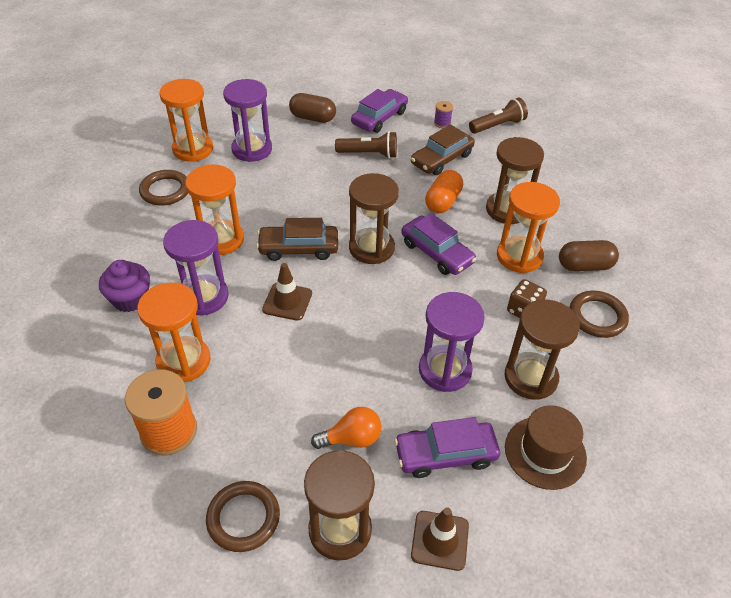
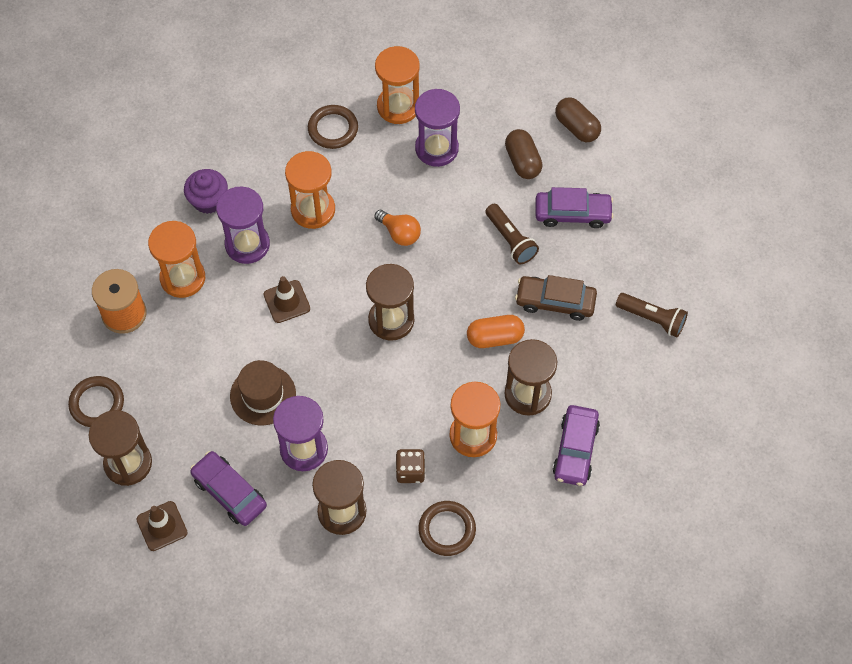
camera: 55 degrees right, 15 degrees up
(298, 248) = (347, 269): brown car -> none
(351, 439) = (199, 426): orange light bulb -> orange light bulb (399, 233)
(436, 253) = (425, 371): purple car -> purple car (575, 450)
(442, 123) = (612, 270): purple spool -> none
(545, 452) = (279, 555): brown hat -> brown hat (263, 395)
(584, 266) = (503, 492): brown capsule -> brown capsule (576, 127)

